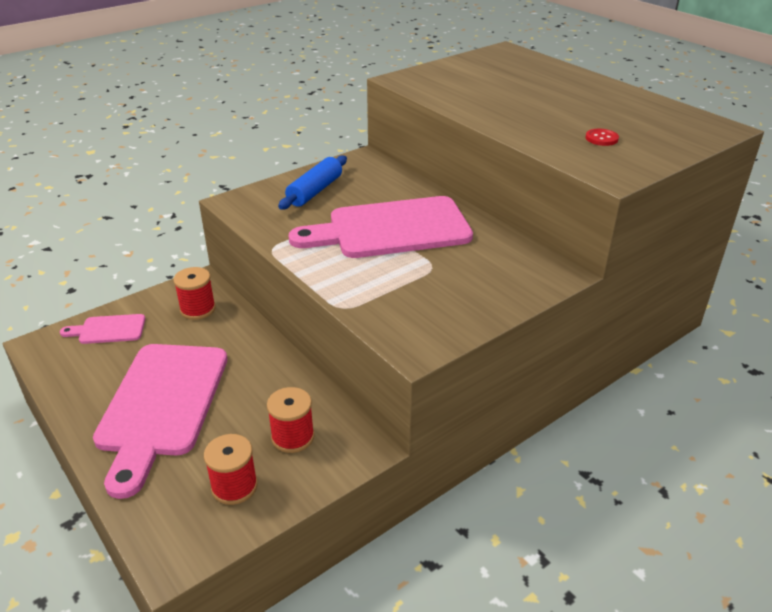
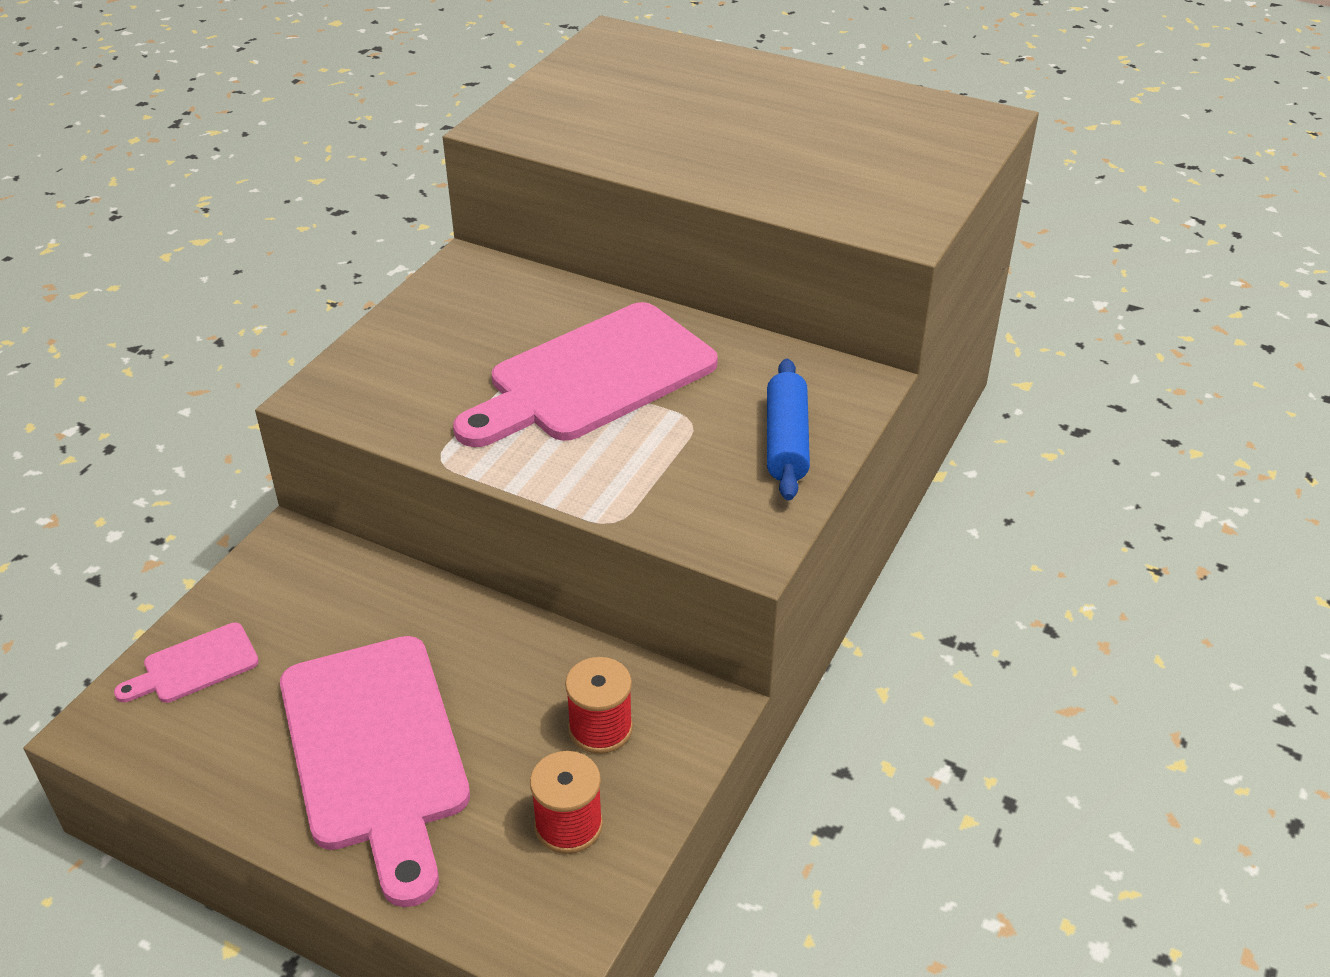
camera: 25 degrees left, 5 degrees up
(198, 309) = (317, 586): red spool -> none
(315, 191) = (432, 343): blue rolling pin -> blue rolling pin (786, 441)
(601, 138) = (852, 173): red button -> none

